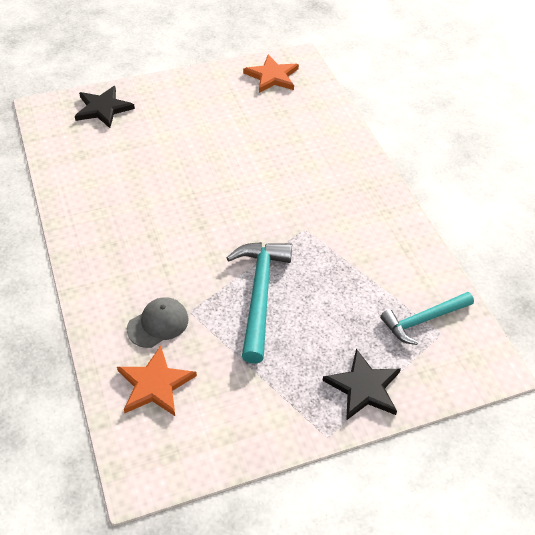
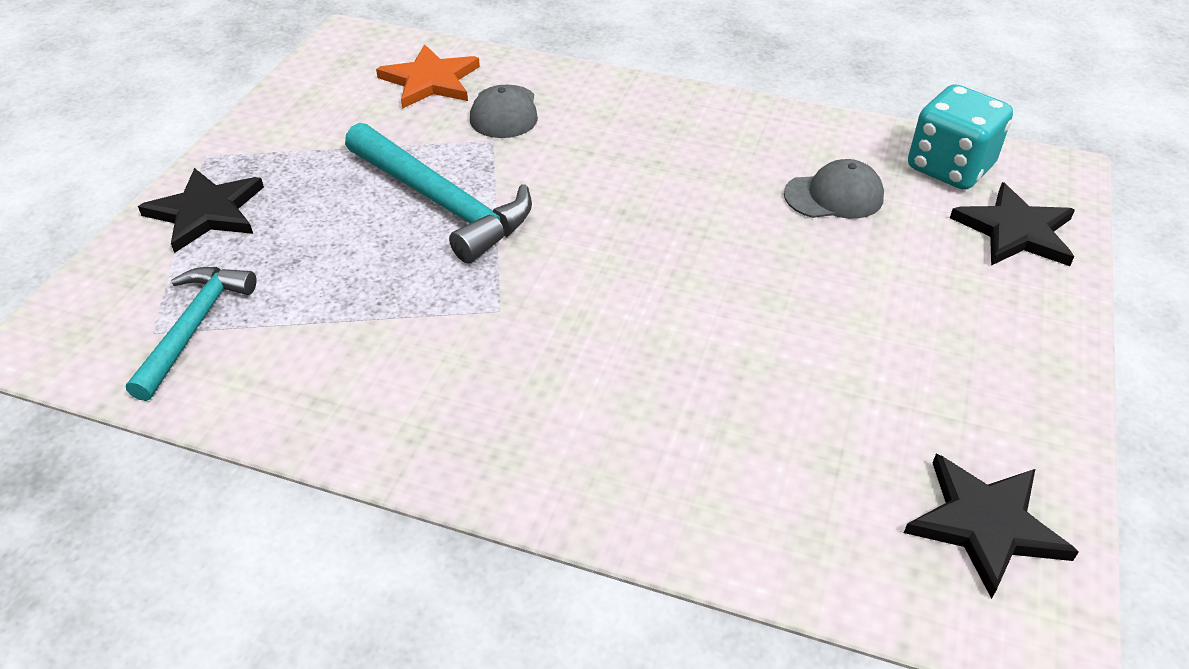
camera: 130 degrees right, 5 degrees down
(67, 139) = (949, 167): none -> turquoise dice
(124, 165) = (834, 196): none -> grey cap
(272, 76) = (985, 524): orange star -> black star

